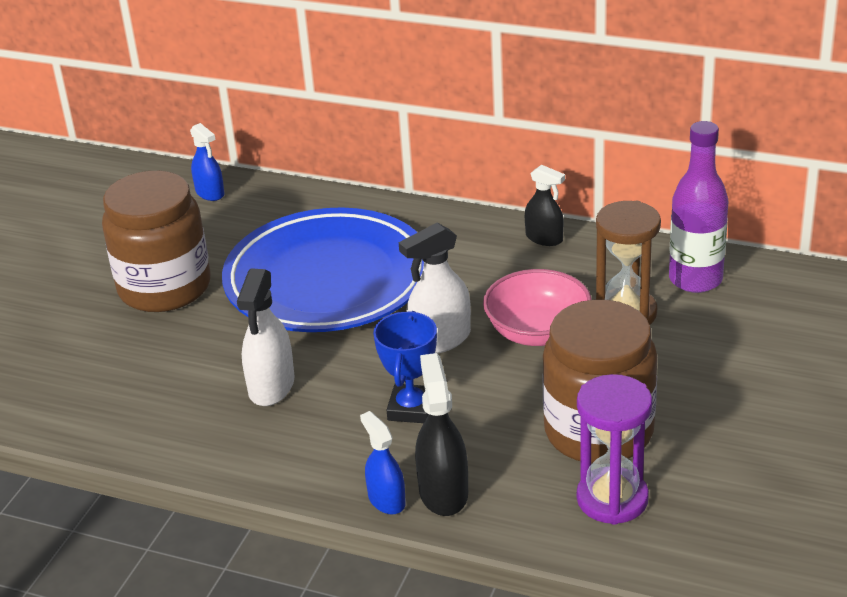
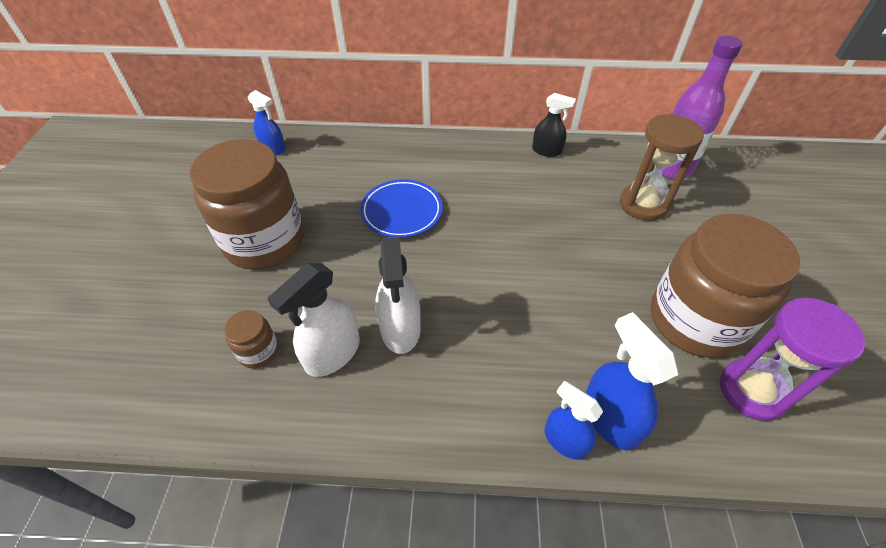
camera: 20 degrees left, 15 degrees up
(123, 382) = (259, 351): none -> brown jar
(327, 280) = (401, 212): blue plate -> blue plate, size x0.48
(411, 409) = (533, 328): blue trophy -> none
(440, 340) = (519, 253): white spray bottle -> white spray bottle (332, 353)
(443, 492) = (610, 418): black spray bottle -> blue spray bottle
(537, 332) = (590, 232): pink bowl -> none

